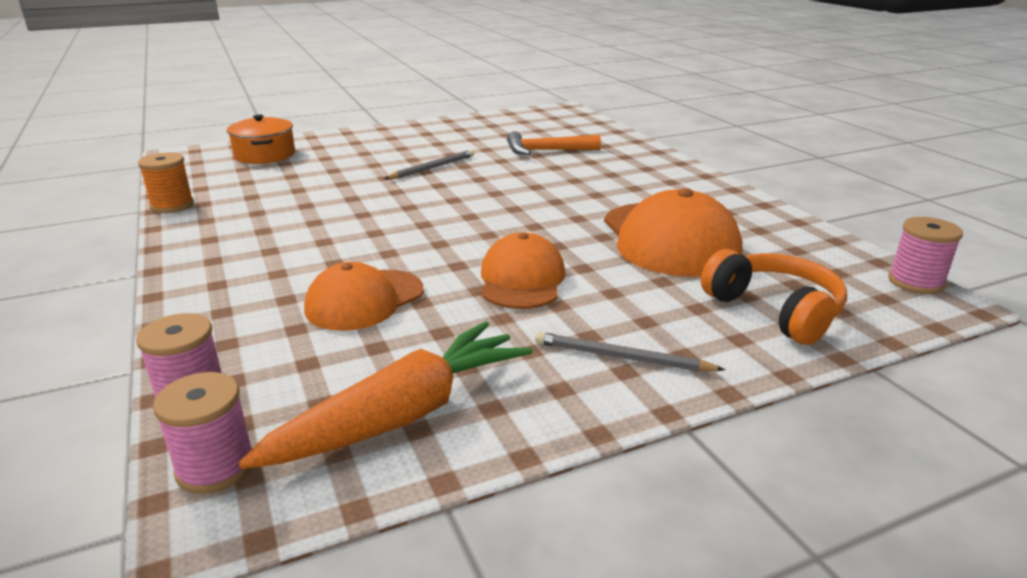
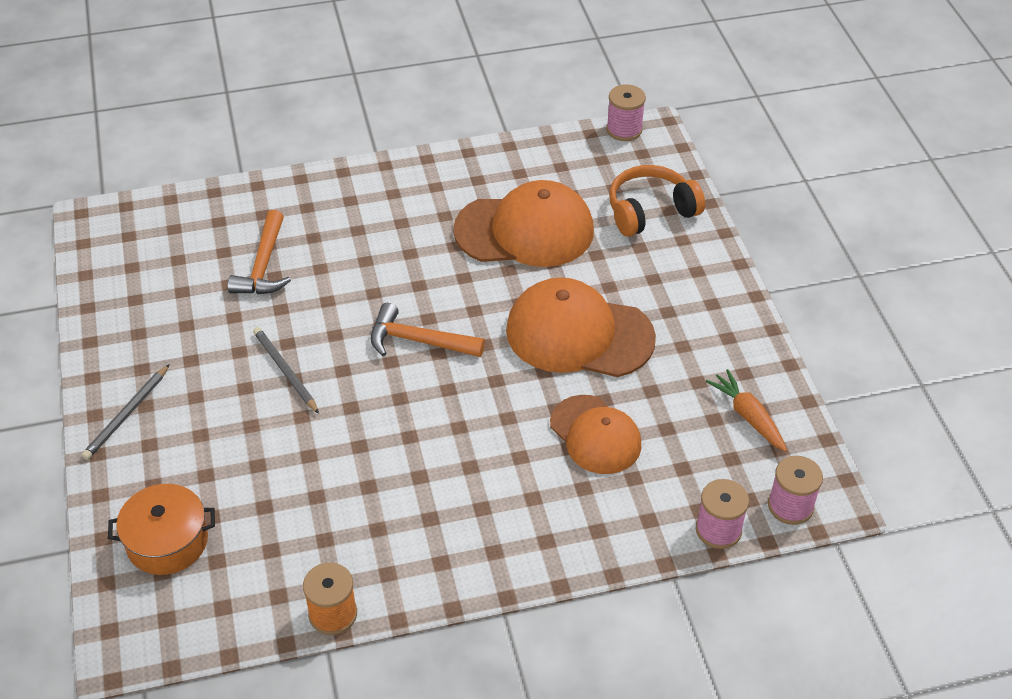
camera: 80 degrees left, 20 degrees up
(402, 415) = (748, 416): orange carrot -> orange carrot, size x0.58
(482, 207) = (418, 341): none -> orange hammer
(522, 279) = (579, 334): orange cap -> orange cap, size x1.55
(621, 357) = (697, 301): grey pencil -> grey pencil (127, 414)

